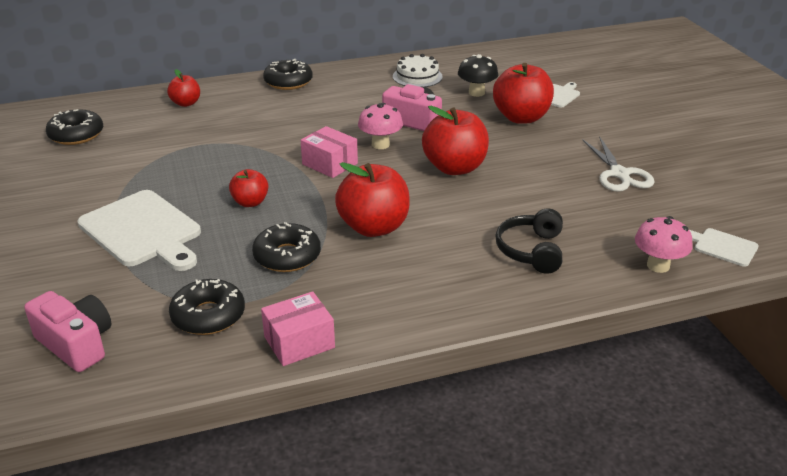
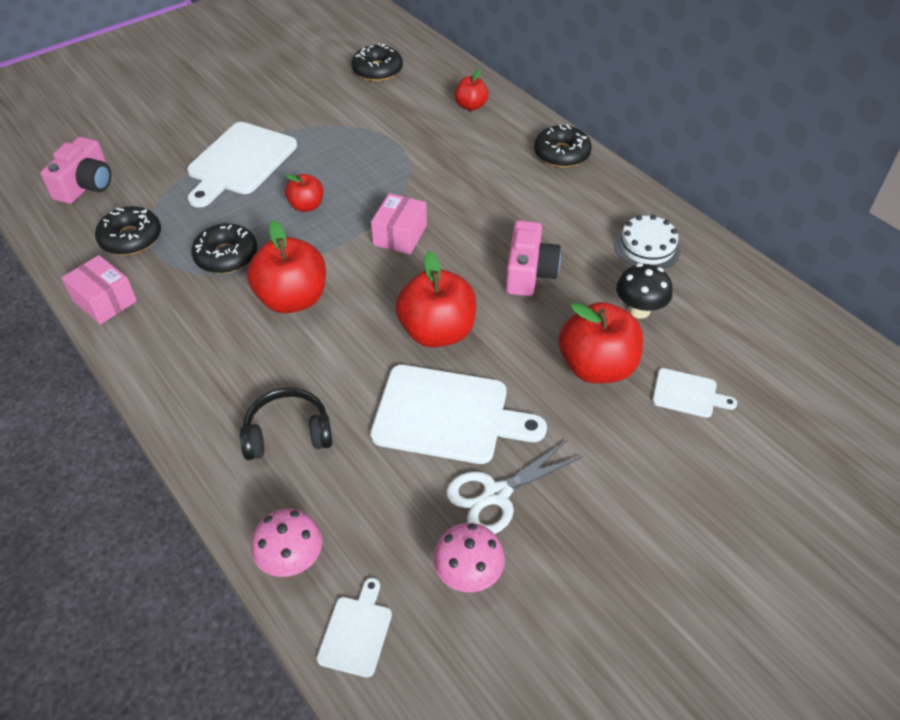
camera: 70 degrees right, 15 degrees up
(380, 144) = (459, 260): pink mushroom -> pink mushroom (468, 575)
(541, 179) = (447, 415): none -> white cutting board

